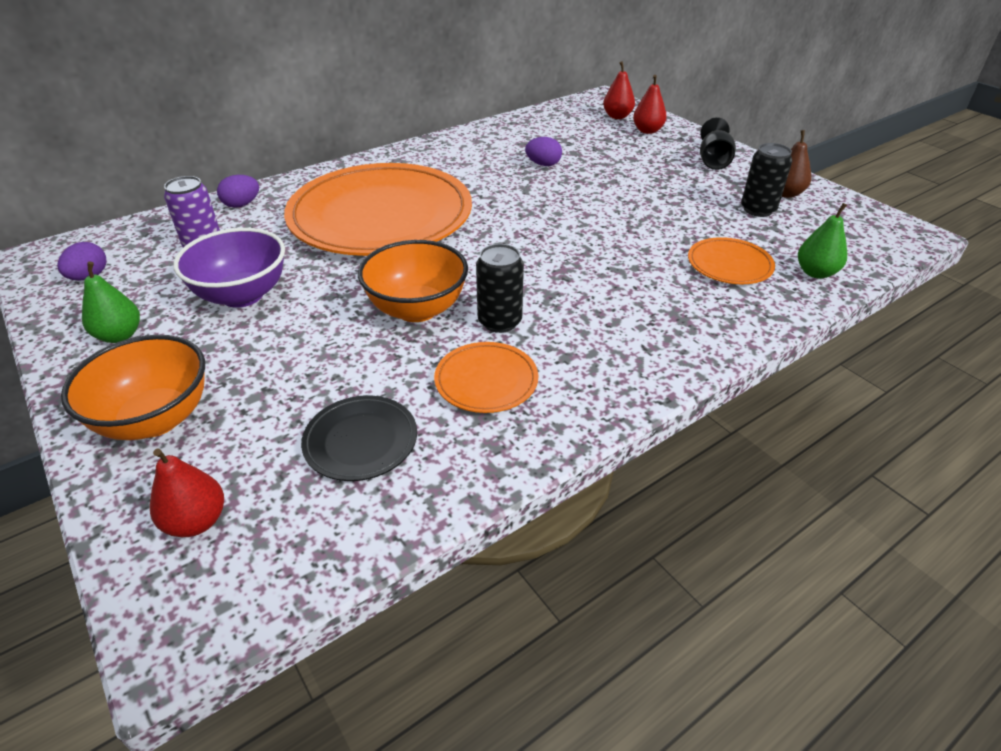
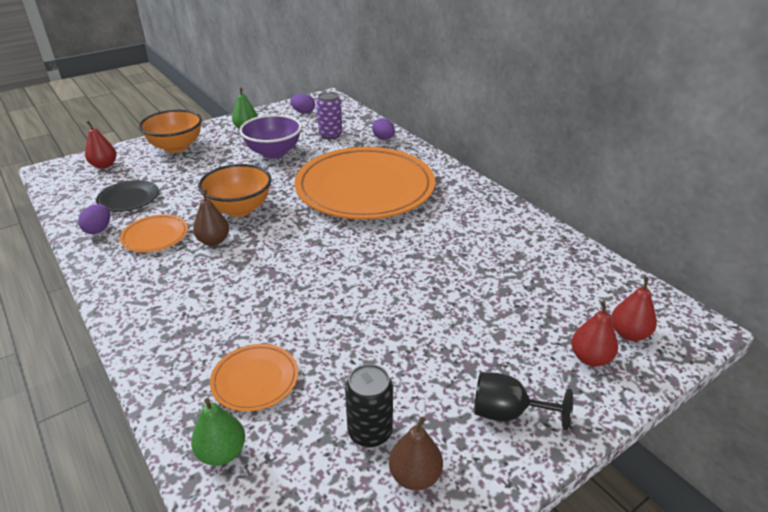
camera: 90 degrees right, 5 degrees down
(499, 321) = (214, 241): black can -> brown pear
(543, 164) = (469, 267): purple egg -> purple egg (98, 229)

